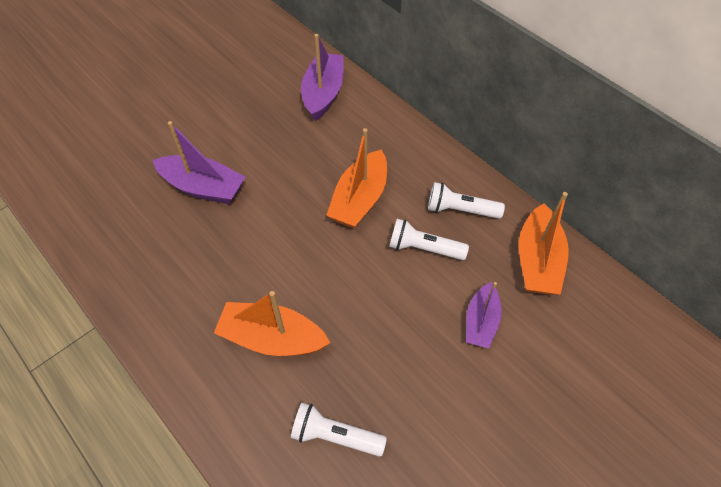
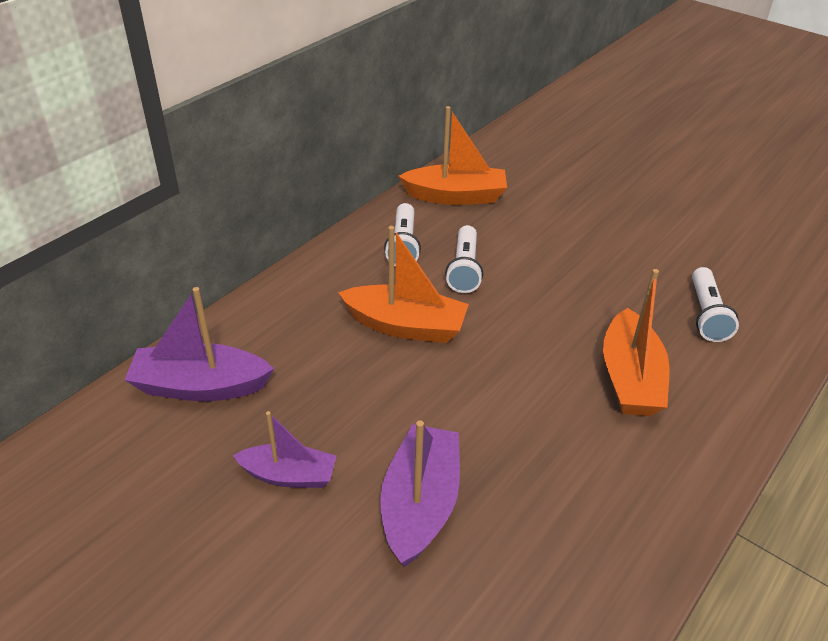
camera: 100 degrees left, 15 degrees down
(481, 322) = (539, 229): purple boat -> purple boat (289, 475)

